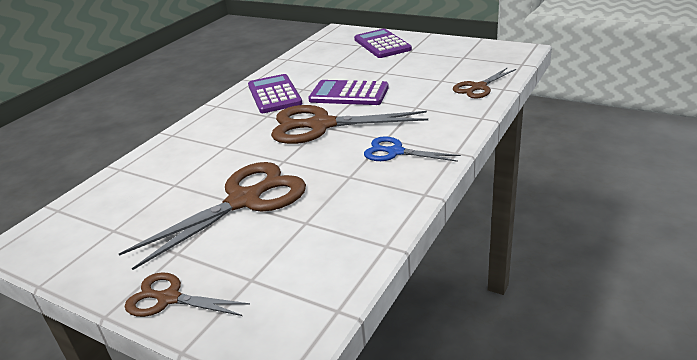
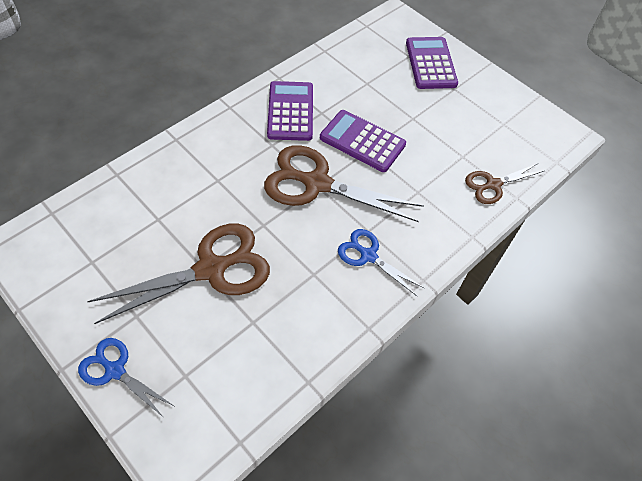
camera: 10 degrees right, 25 degrees up
(169, 298) = (115, 370): brown scissors -> blue scissors

